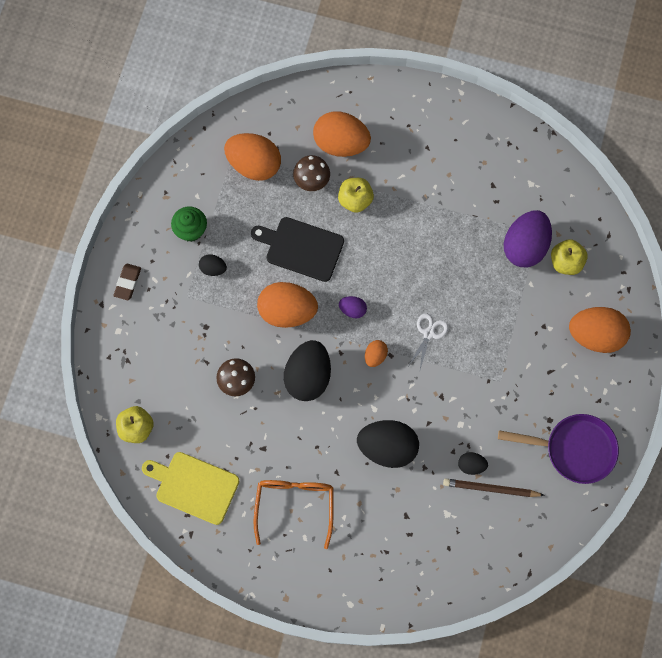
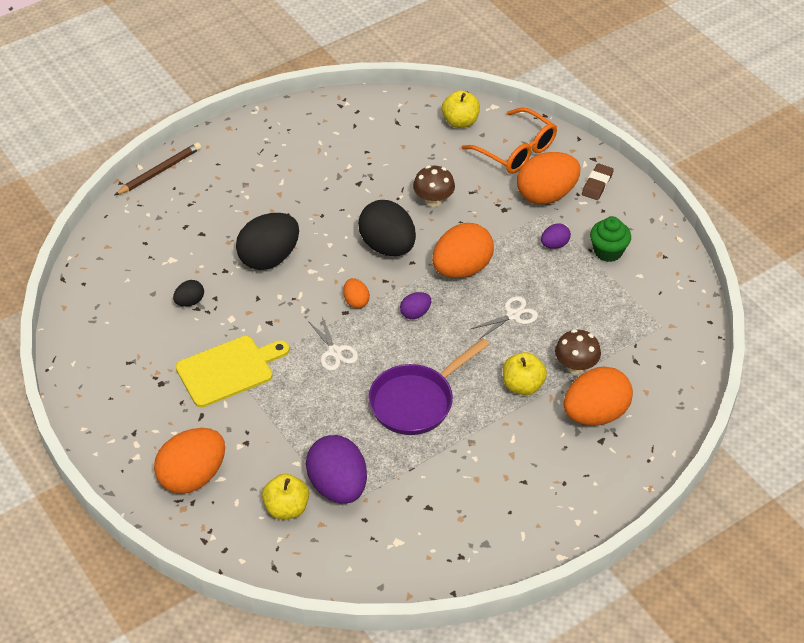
camera: 130 degrees right, 25 degrees down
(127, 282) = (597, 184): brown eraser -> brown eraser turned 60 degrees clockwise
(194, 486) = (375, 127): yellow cutting board -> yellow cutting board (228, 370)
(213, 268) = (554, 244): black egg -> purple egg
(254, 164) = (634, 334): orange egg -> orange egg (546, 195)
(295, 505) = (291, 174): orange glasses -> orange glasses (516, 151)
(301, 248) = (513, 315): black cutting board -> white scissors
(490, 489) = (156, 301): brown pencil -> brown pencil (160, 171)
(574, 449) = (116, 381): purple pan -> purple pan (416, 401)

